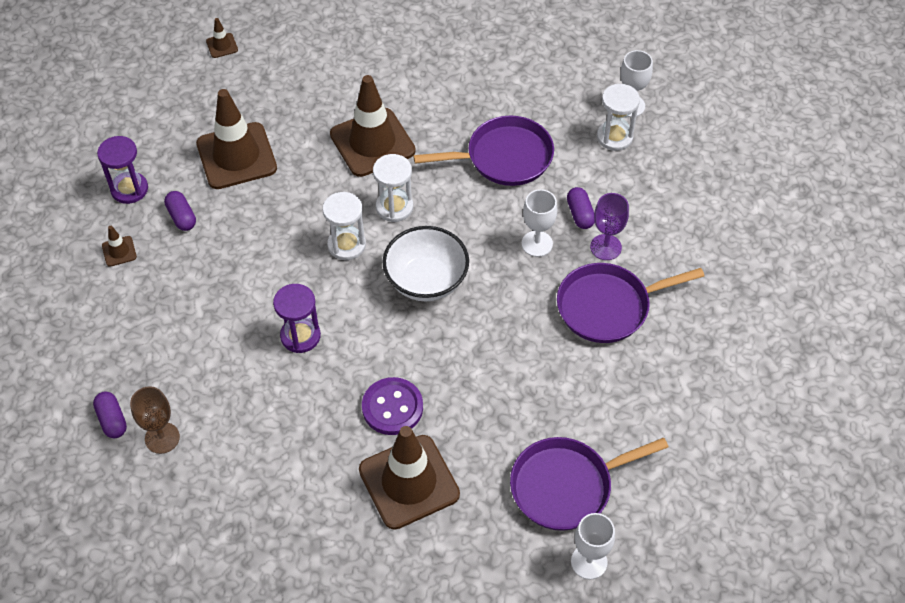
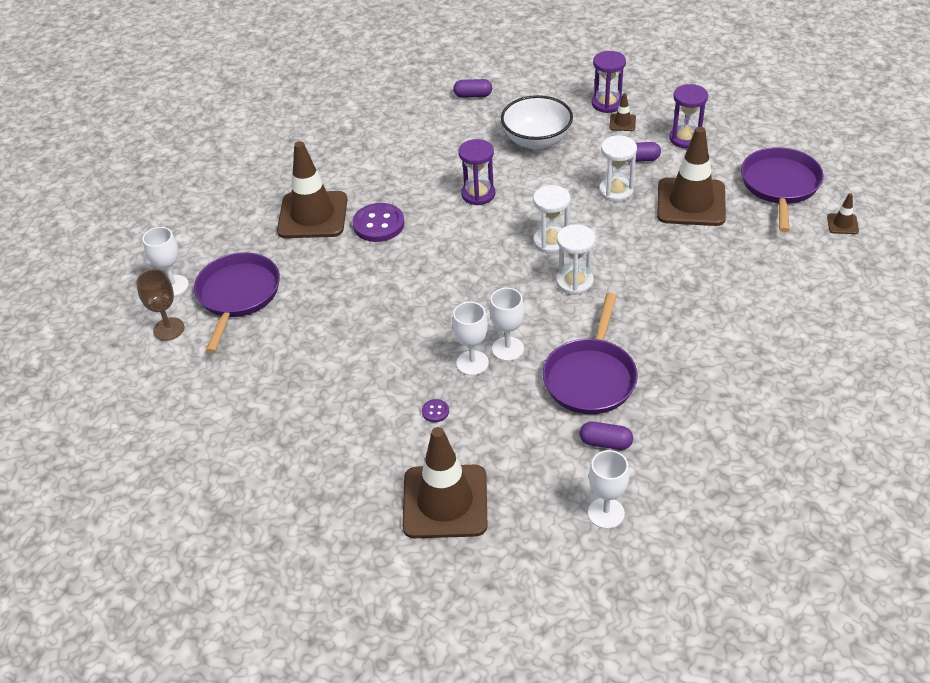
camera: 120 degrees right, 10 degrees down
(85, 277) = (607, 103): none -> purple hourglass
(162, 438) = (442, 113): brown goblet -> brown goblet (169, 329)
(372, 142) = (661, 290): brown traffic cone -> brown traffic cone (445, 502)
(426, 280) = (481, 278): white bowl -> white bowl (536, 141)
(505, 225) = (508, 349): none -> white goblet
(580, 214) = (486, 408): purple capsule -> purple capsule (605, 443)
(605, 247) = (435, 411): purple goblet -> purple button
(608, 306) = (371, 386): purple pan -> purple pan (780, 186)
(614, 137) = (568, 478): white hourglass -> white hourglass (616, 191)

